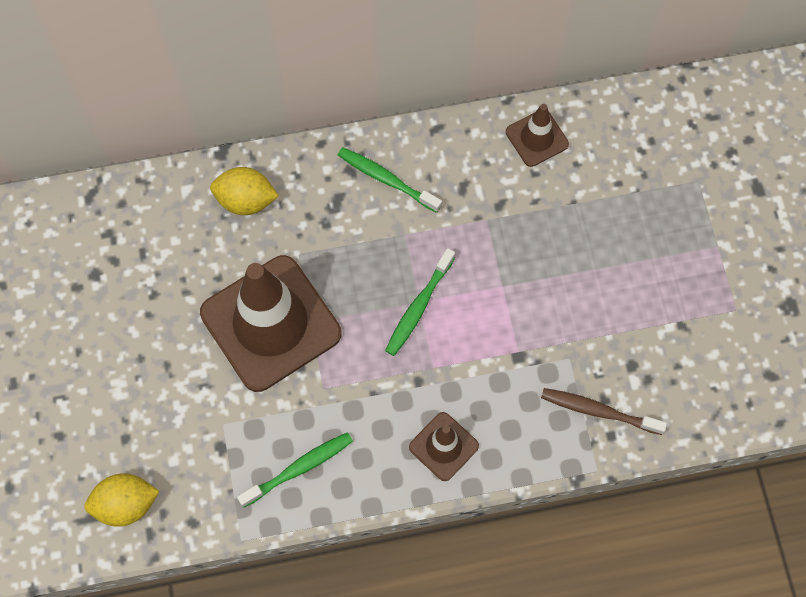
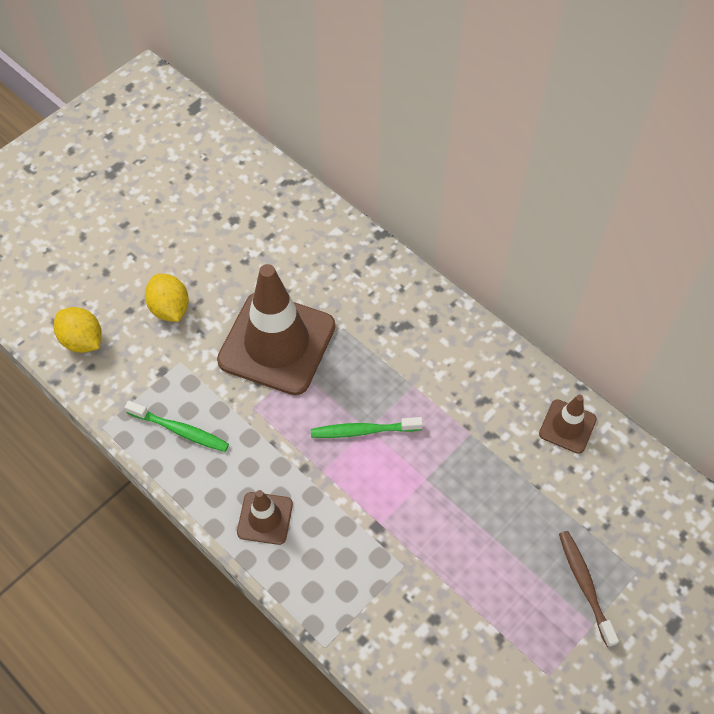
camera: 55 degrees right, 10 degrees down
(246, 200) = (356, 270): yellow lemon -> yellow lemon (170, 308)
(387, 180) = (446, 347): green toothbrush -> none
(599, 411) = (376, 617): brown toothbrush -> brown toothbrush (585, 586)

